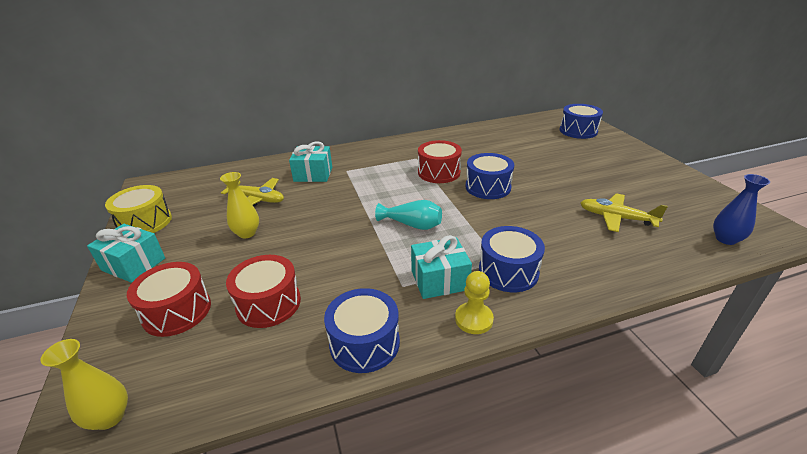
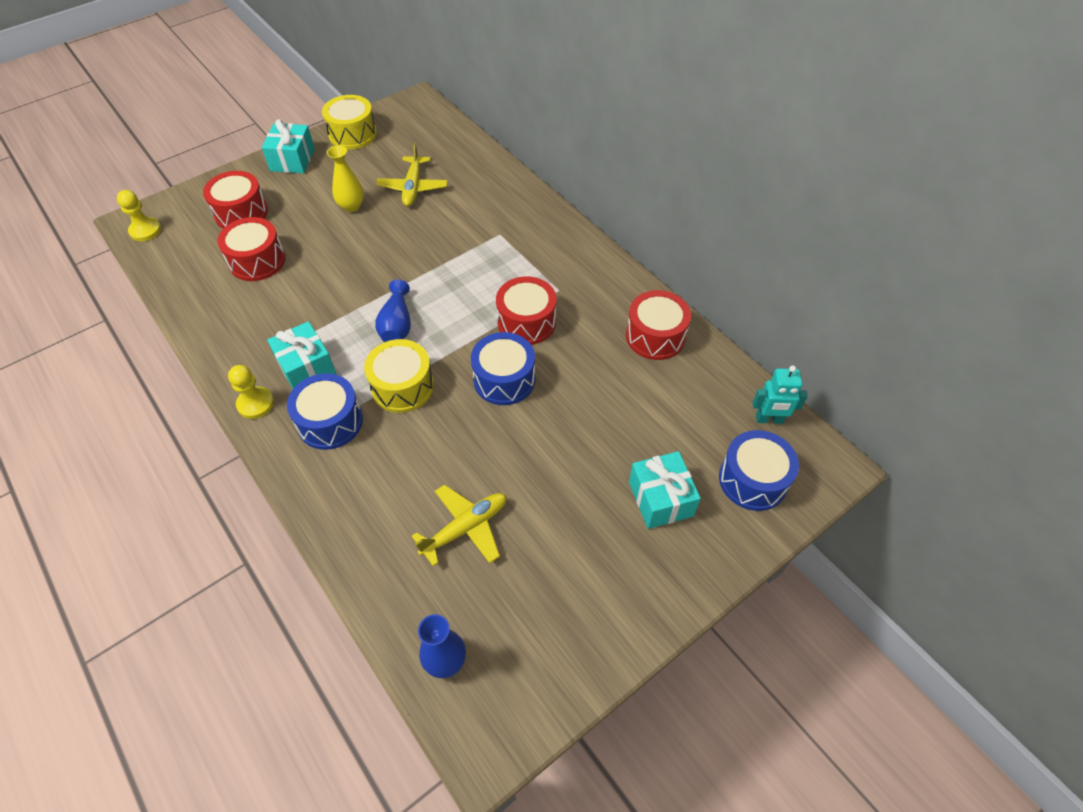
camera: 70 degrees right, 20 degrees up
(110, 417) = (145, 230): yellow vase -> yellow pawn
(313, 174) = (480, 209): turquoise gift -> turquoise gift (660, 499)
(364, 343) = (219, 336): blue drum -> none
(412, 225) = (397, 325): turquoise vase -> blue vase
(471, 137) = (655, 336): none -> red drum
(480, 229) = (402, 386): none -> yellow drum
(539, 121) = (769, 419): none -> turquoise robot
(616, 218) = (466, 528): yellow plane -> yellow plane turned 45 degrees clockwise

